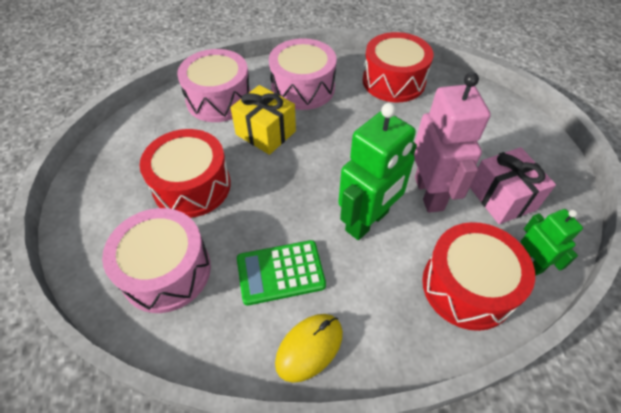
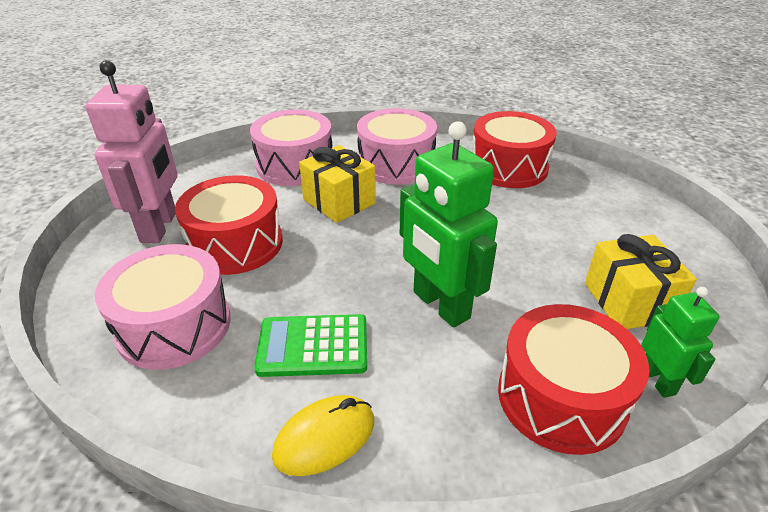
camera: 10 degrees right, 15 degrees down
(367, 221) = (440, 305): green robot -> green robot turned 90 degrees clockwise
(429, 193) = (529, 285): pink robot -> pink robot (160, 227)
(502, 198) = (629, 301): pink gift -> yellow gift

